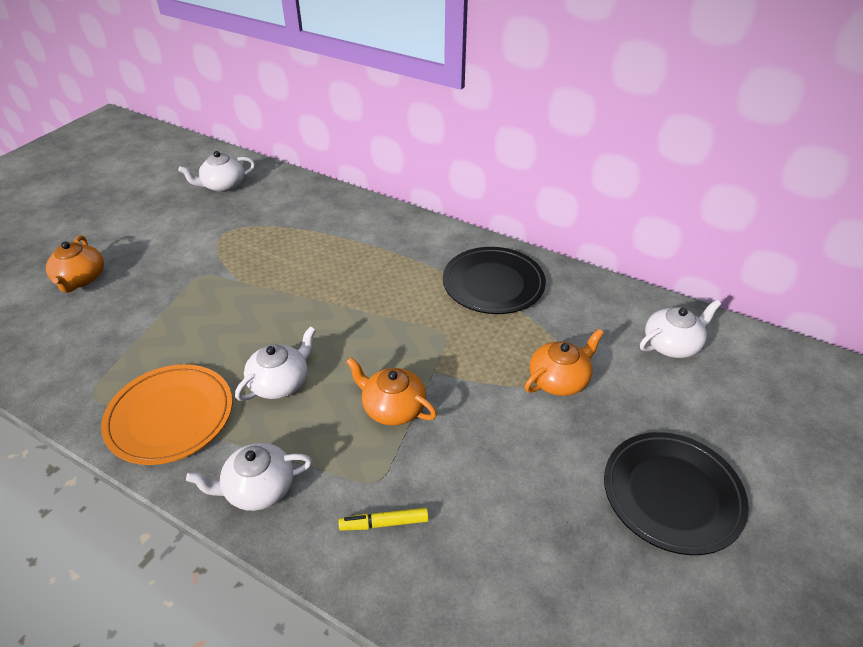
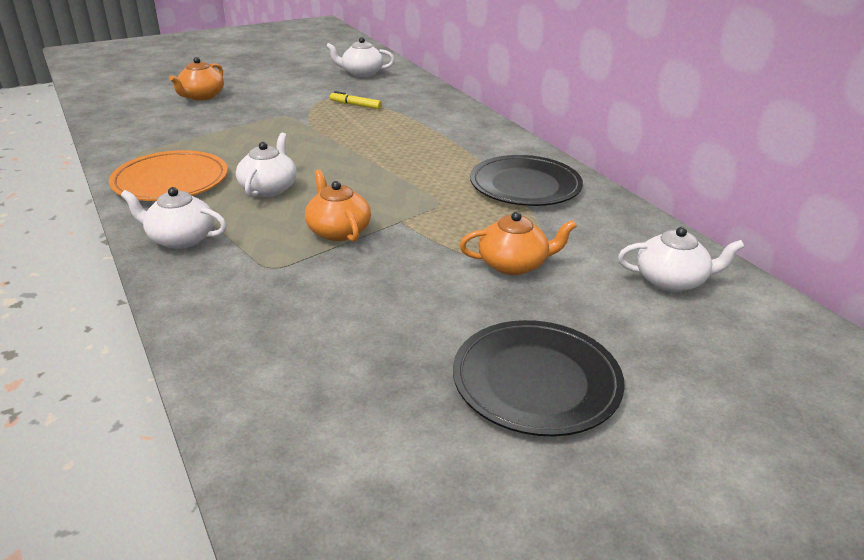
camera: 30 degrees right, 10 degrees down
(280, 382) = (269, 188): white teapot -> white teapot turned 60 degrees counterclockwise
(384, 523) = (246, 293): yellow marker -> yellow marker (355, 105)

